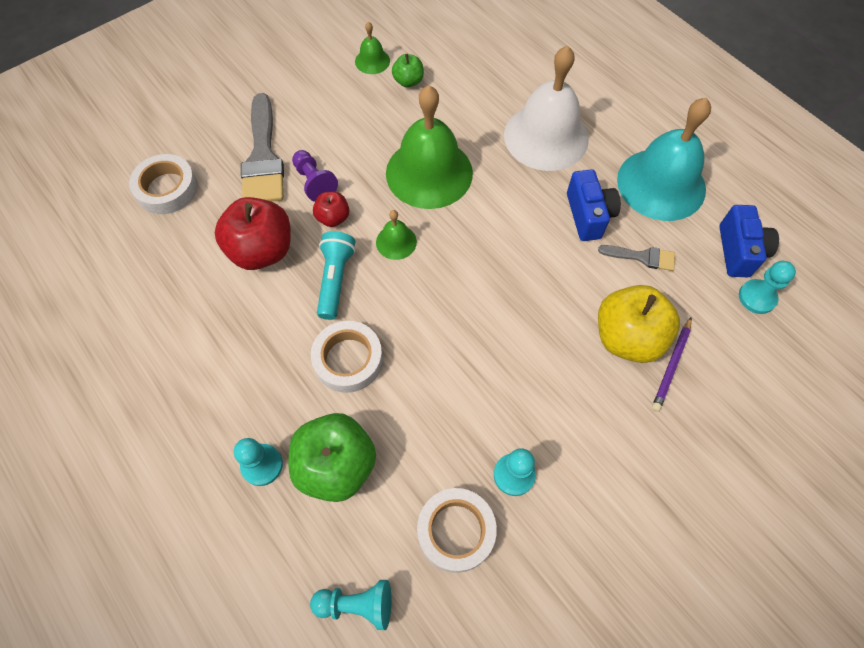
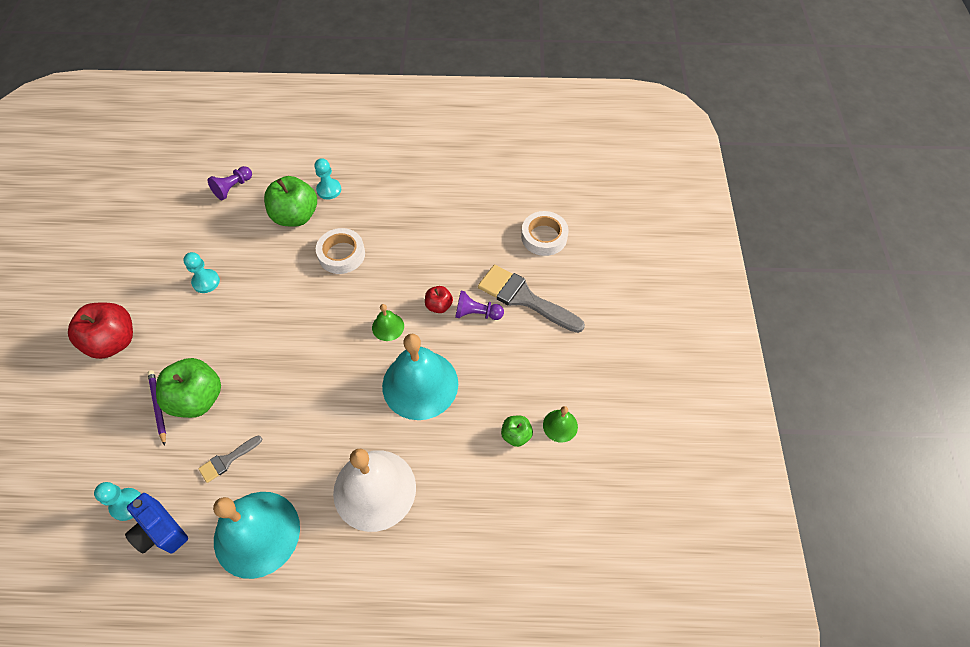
camera: 130 degrees right, 5 degrees down
(262, 250) = (451, 257): red apple -> red apple (113, 342)
(335, 279) = (395, 279): turquoise flashlight -> none
(357, 604) = (233, 188): turquoise pawn -> purple pawn
(429, 173) = (420, 384): green bell -> turquoise bell
(456, 531) = (214, 241): white tape -> none
(588, 215) = (288, 456): blue camera -> none
(627, 337) = (198, 399): yellow apple -> green apple

